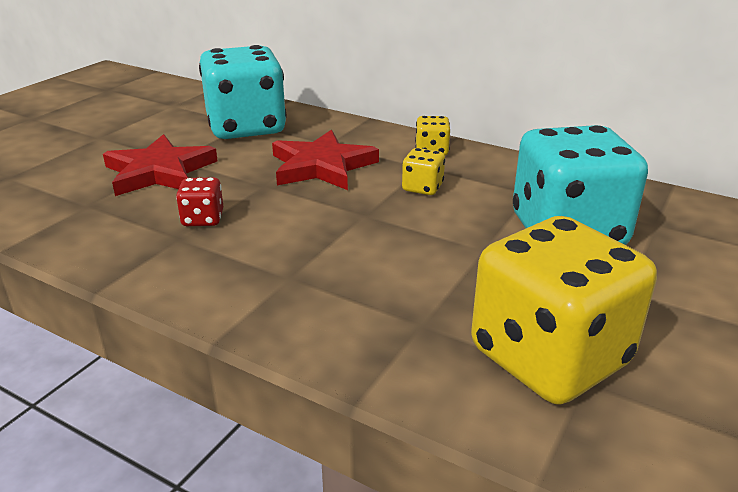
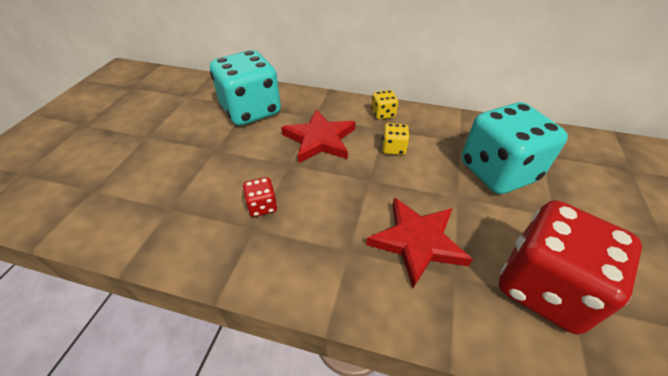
camera: 15 degrees left, 15 degrees up
(159, 171) = (208, 164): red star -> red star (417, 241)
(549, 357) = (543, 287): yellow dice -> red dice

